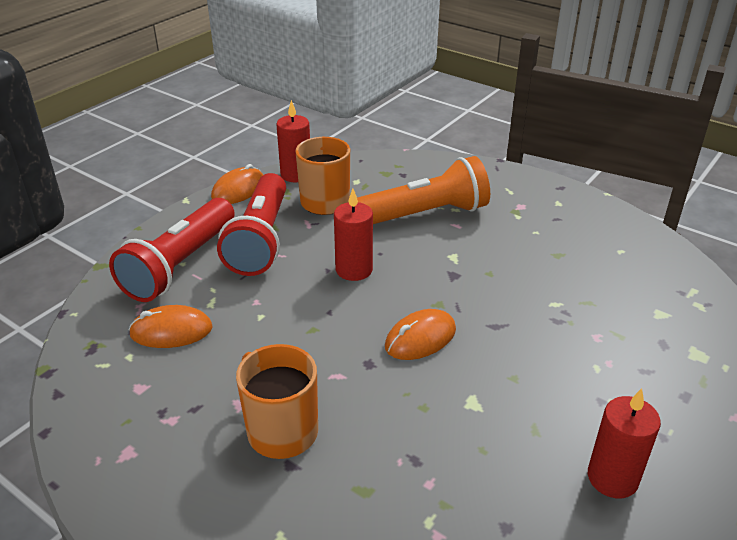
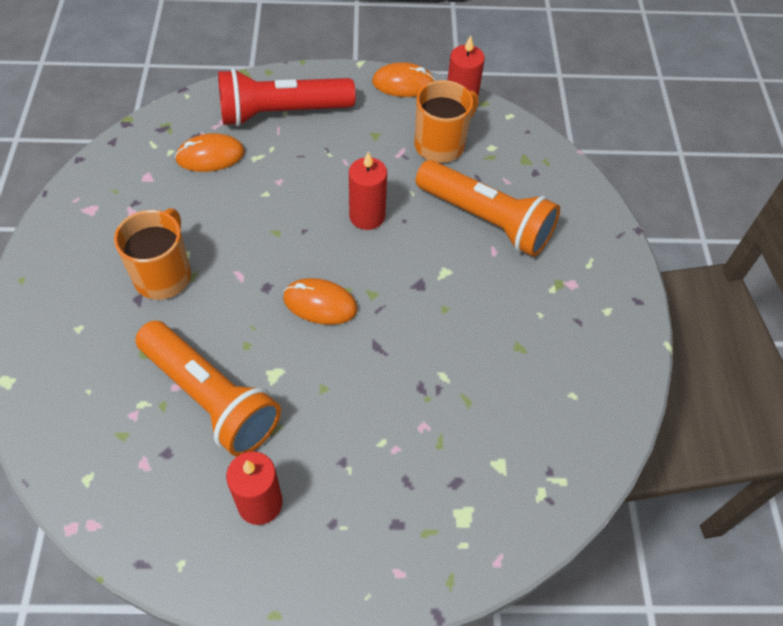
camera: 50 degrees right, 20 degrees up
(171, 331) = (210, 156): orange mouse -> orange mouse turned 60 degrees counterclockwise
(261, 239) = (353, 137): red flashlight -> none
(464, 461) = (210, 397): none -> orange flashlight

